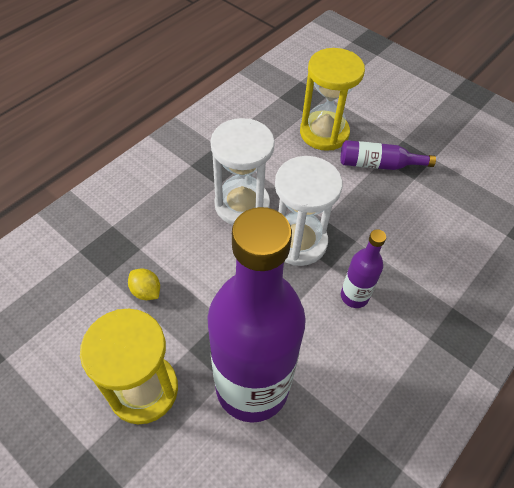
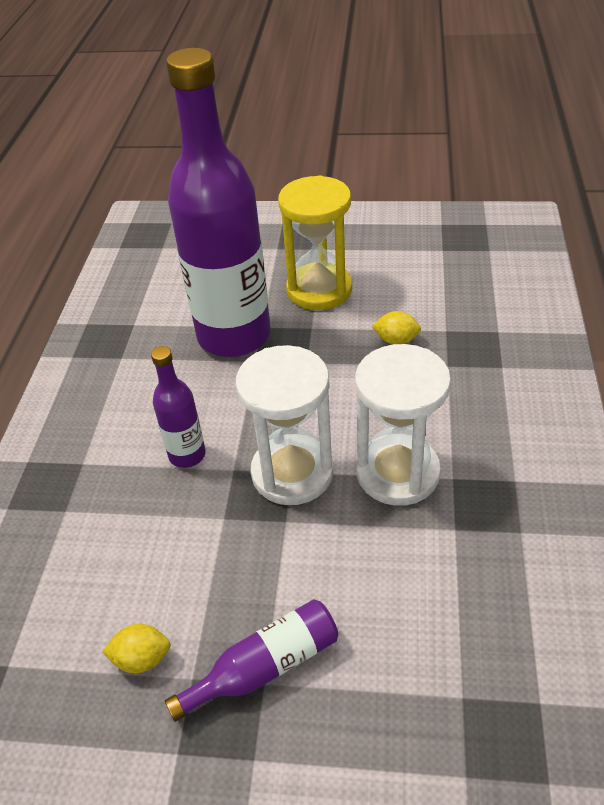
camera: 150 degrees right, 10 degrees down
(324, 133) = (396, 671): yellow hourglass -> none
(435, 199) = (142, 658): none -> yellow lemon

